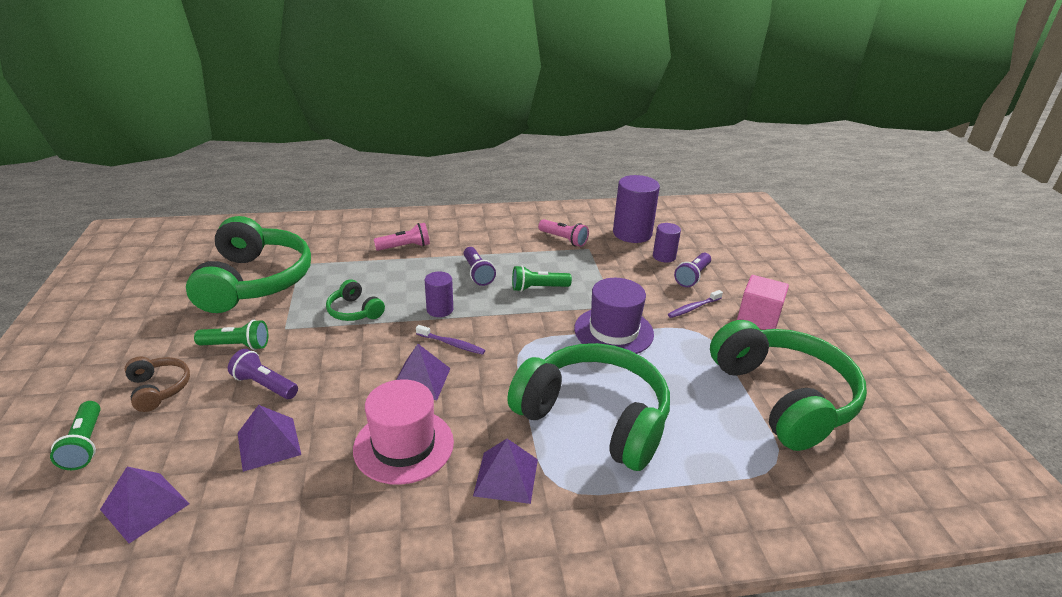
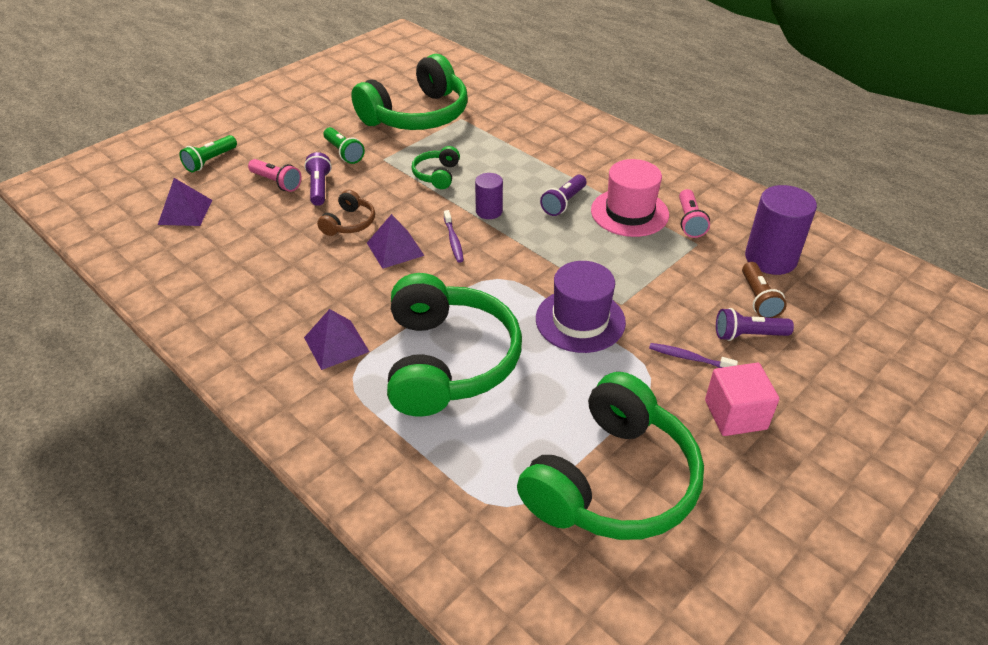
camera: 55 degrees right, 10 degrees up
(159, 389) = (275, 153): brown headphones -> brown headphones (349, 223)
(269, 443) = (270, 223): purple pyramid -> none
(403, 445) = (322, 279): pink hat -> pink hat (629, 212)
(405, 247) = (549, 148): pink flashlight -> pink flashlight (276, 182)
(538, 288) = (587, 246): green flashlight -> none
(664, 256) = (758, 299): purple cylinder -> brown flashlight

